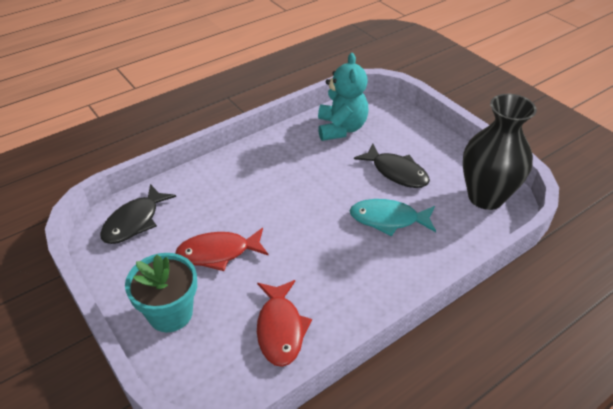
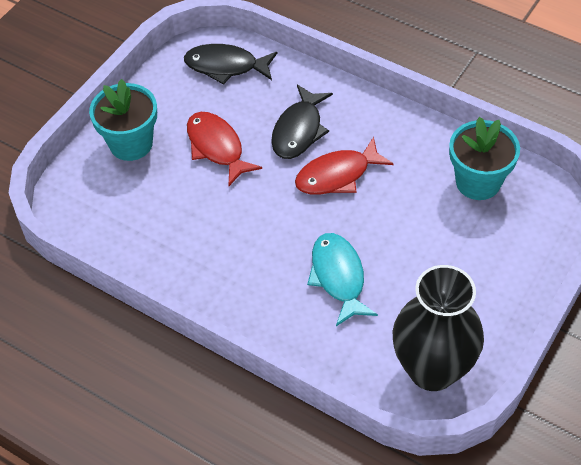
camera: 70 degrees right, 10 degrees up
(280, 329) = (147, 231): red fish -> red fish (337, 175)
(341, 128) = (478, 182): turquoise teddy bear -> turquoise flower pot
(396, 172) = (426, 263): black fish -> black fish (299, 130)

